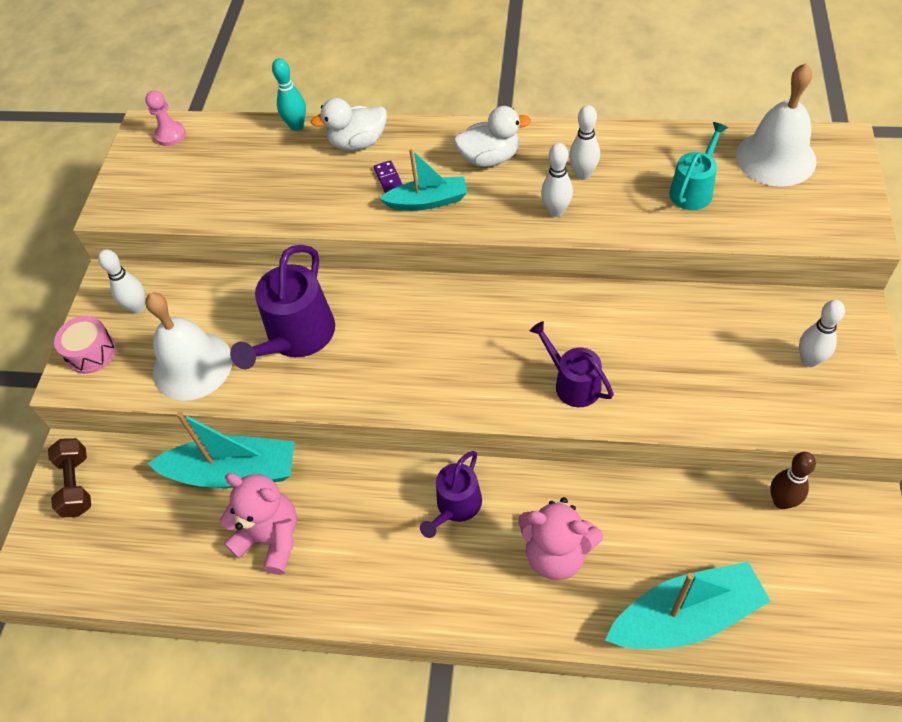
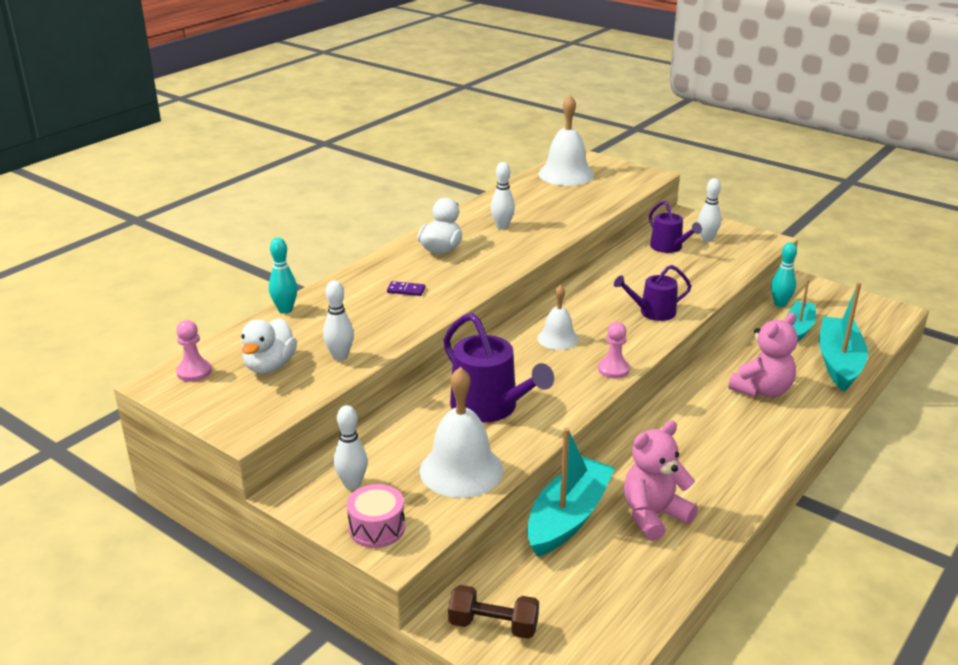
camera: 65 degrees left, 25 degrees down
(358, 143) = (348, 291): white duck -> white duck (270, 366)
(426, 400) = (613, 369): none -> pink pawn
(427, 201) = (452, 283): turquoise boat -> turquoise boat (799, 328)
(453, 328) = (558, 338): none -> white bell
(456, 506) = (693, 417): purple watering can -> purple watering can (669, 247)
(556, 211) = (523, 245): white bowling pin -> white bowling pin (340, 357)
(693, 190) = (561, 202): turquoise watering can -> none
(781, 501) = (780, 304): brown bowling pin -> turquoise bowling pin

